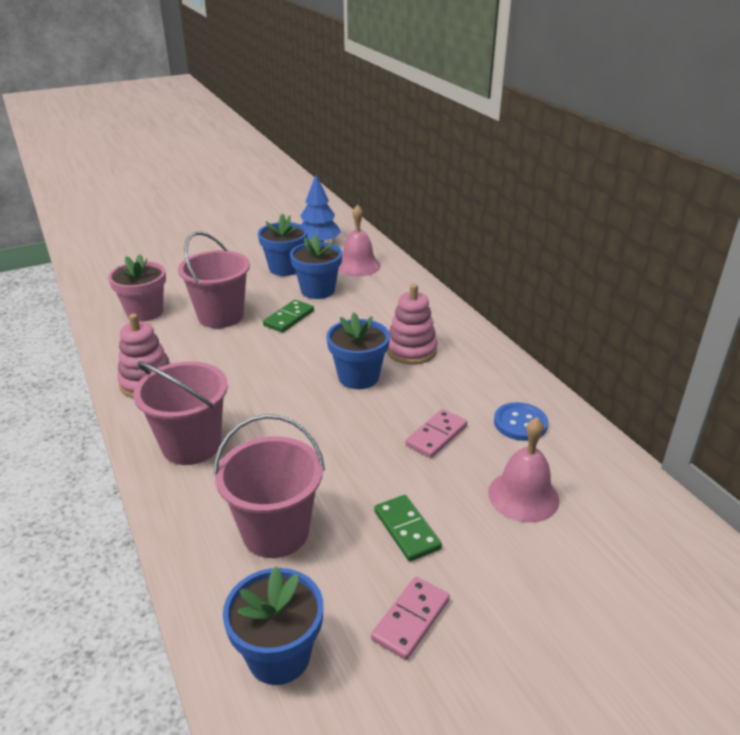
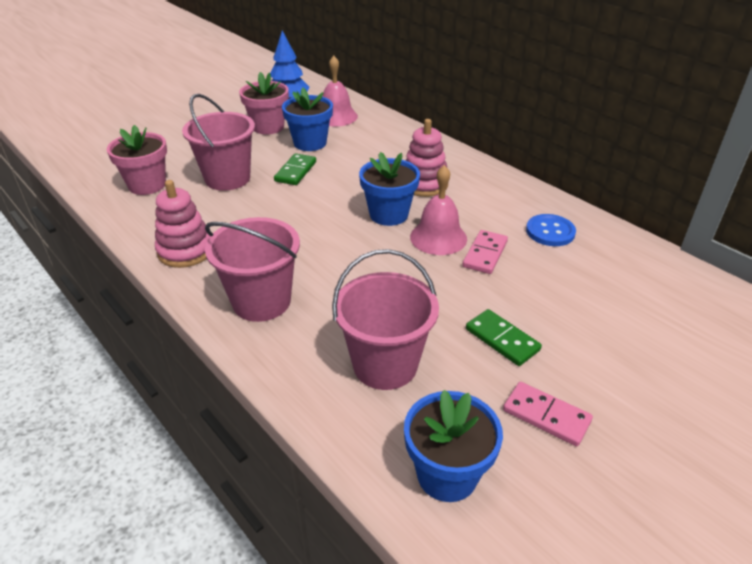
camera: 15 degrees left, 5 degrees up
(285, 268) = (268, 127): blue flower pot -> pink flower pot
(411, 619) = (546, 415): pink domino -> pink domino turned 75 degrees counterclockwise
(523, 496) = (584, 292): pink bell -> pink bell (438, 237)

